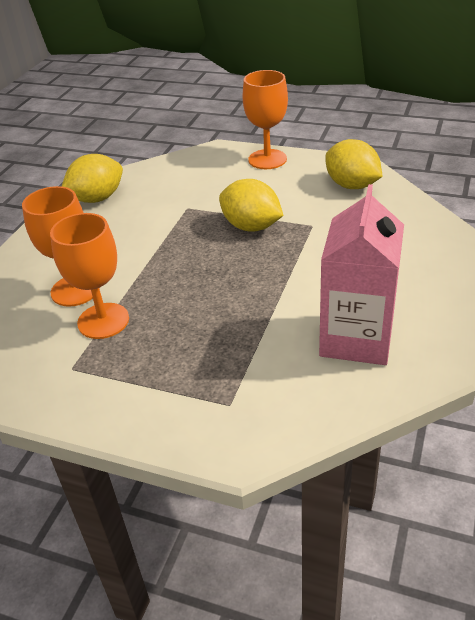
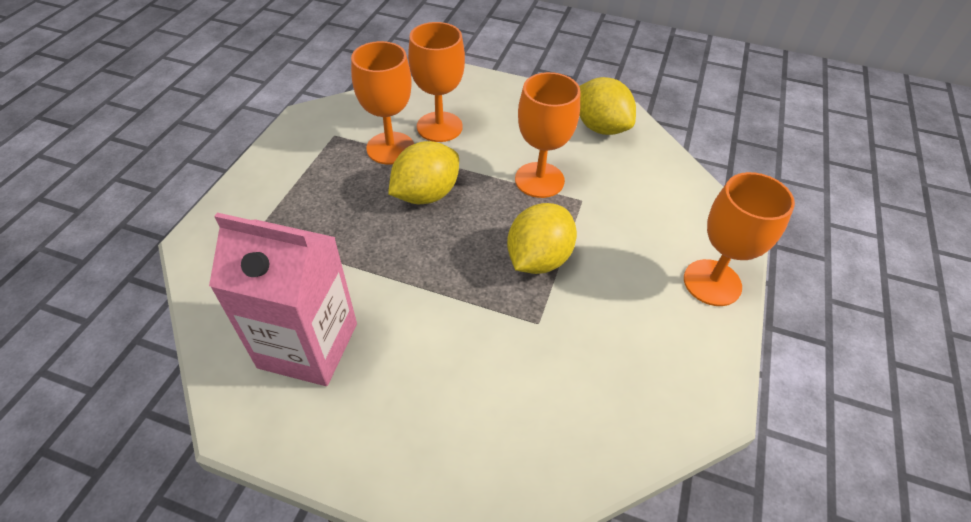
camera: 85 degrees right, 10 degrees up
(161, 228) = (539, 180): none -> orange goblet
(352, 185) = (645, 384): yellow lemon -> yellow lemon (426, 194)

